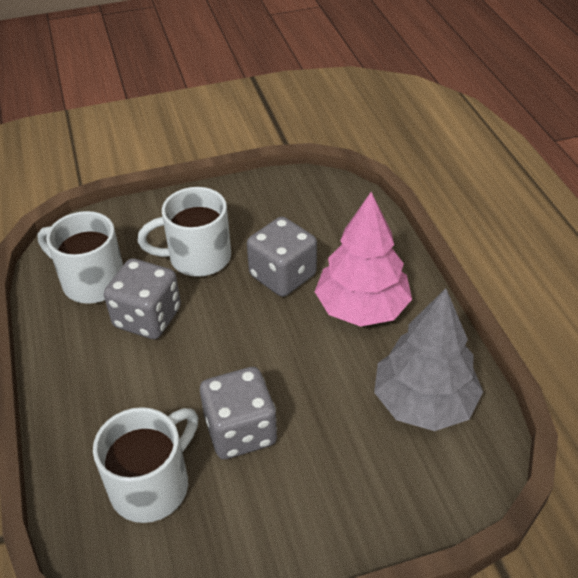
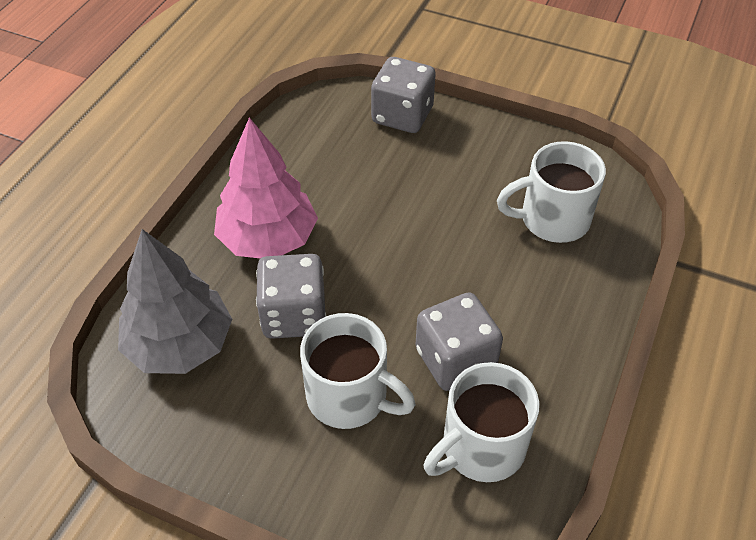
camera: 140 degrees left, 5 degrees up
(91, 281) = (481, 448): white mug -> white mug turned 75 degrees clockwise
(240, 431) = (459, 213): grey dice -> grey dice (402, 115)
(424, 402) = (315, 150): grey tree -> grey tree (180, 344)

